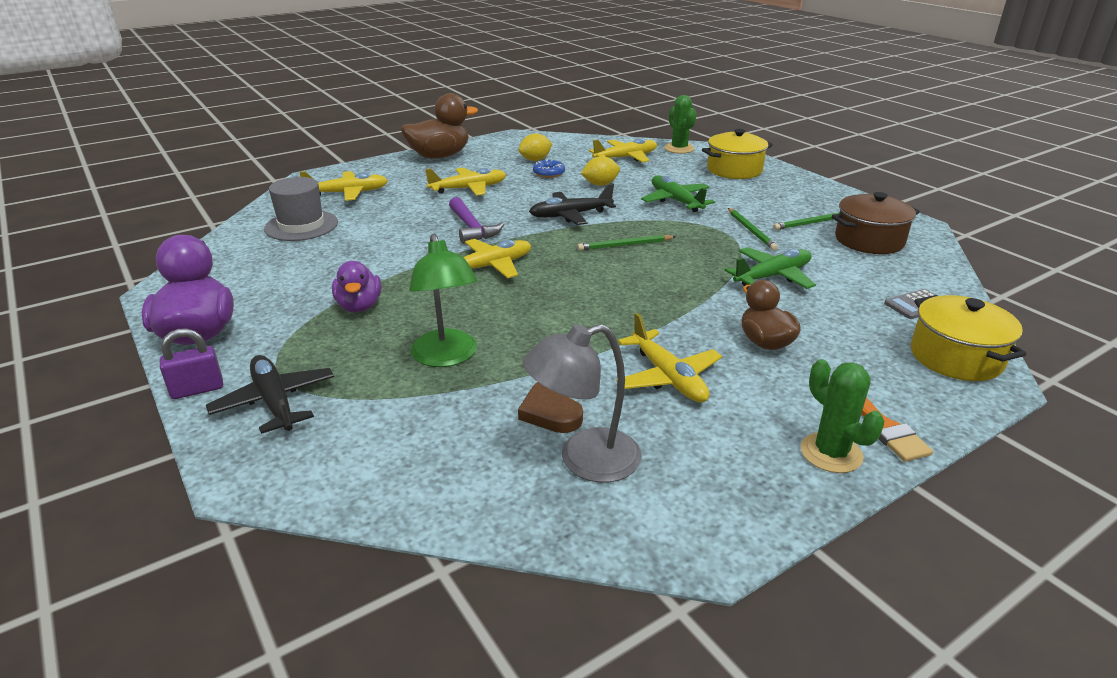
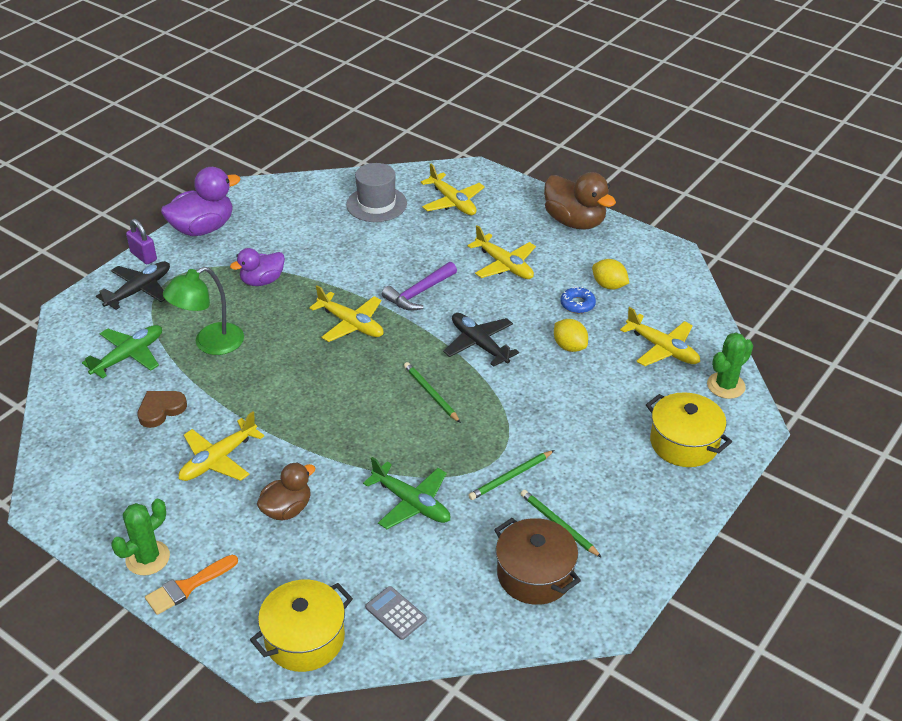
camera: 70 degrees right, 10 degrees up
(584, 460) = (113, 437): grey lamp -> none
(676, 201) = (558, 409): green plane -> green plane (129, 356)

